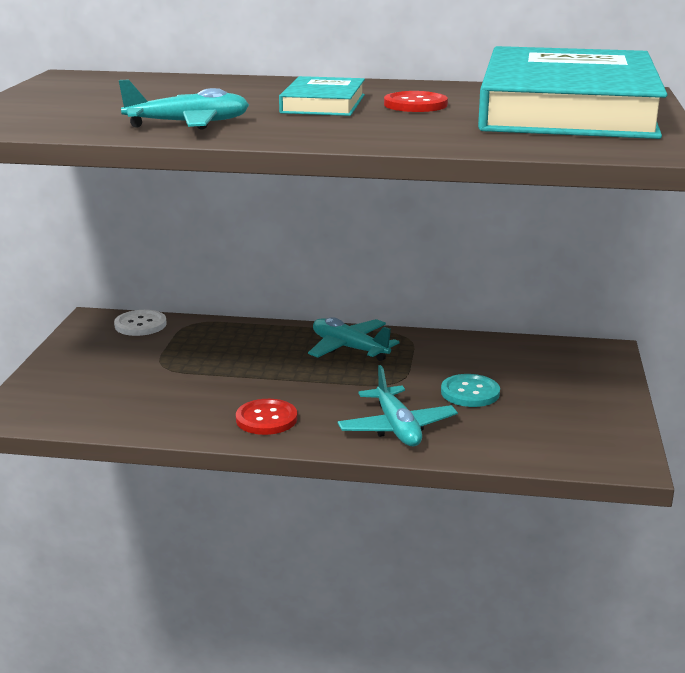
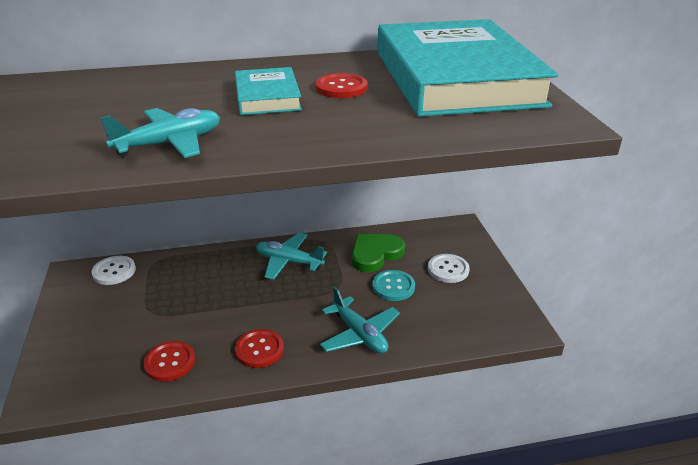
camera: 20 degrees left, 10 degrees up
(159, 411) = (170, 362): none -> red button
(466, 359) = (375, 254): none -> green heart
(556, 389) = (448, 269): none -> white button

